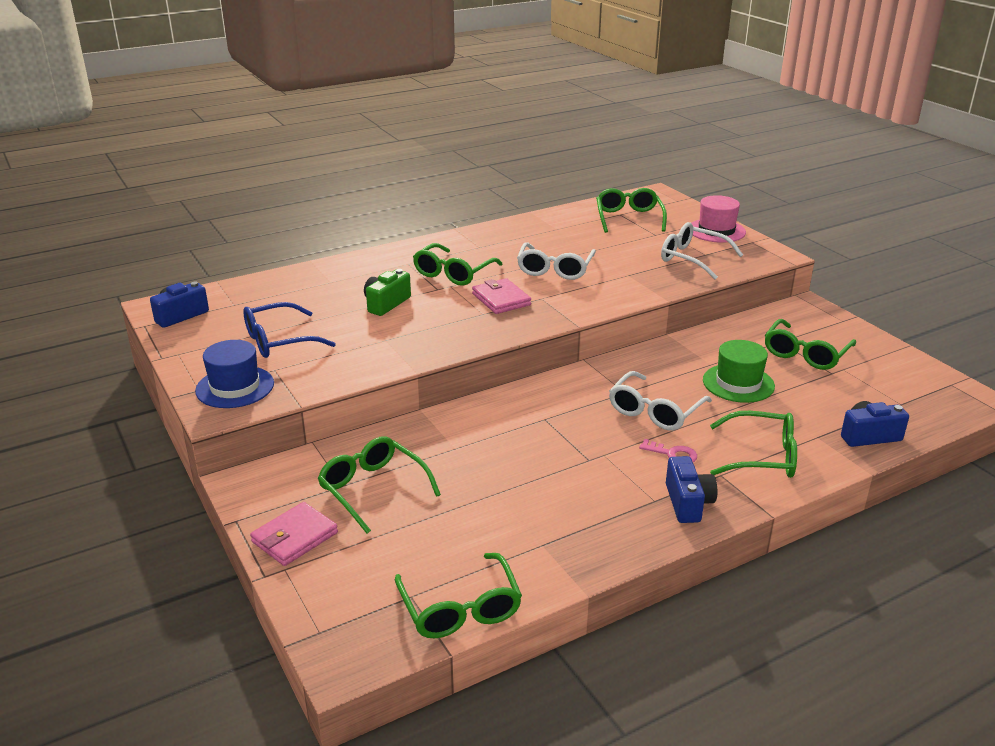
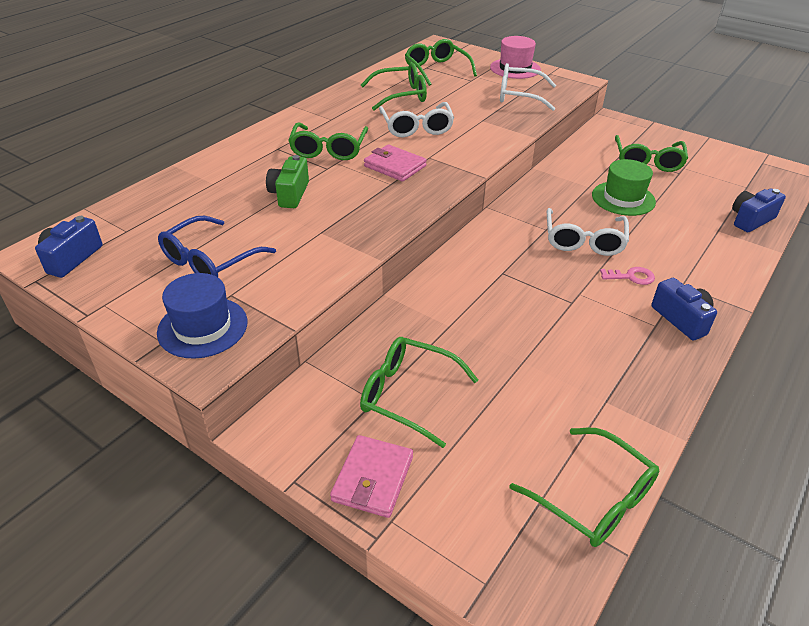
camera: 25 degrees left, 10 degrees up
(762, 456) = (696, 259): green glasses -> green glasses (401, 95)

